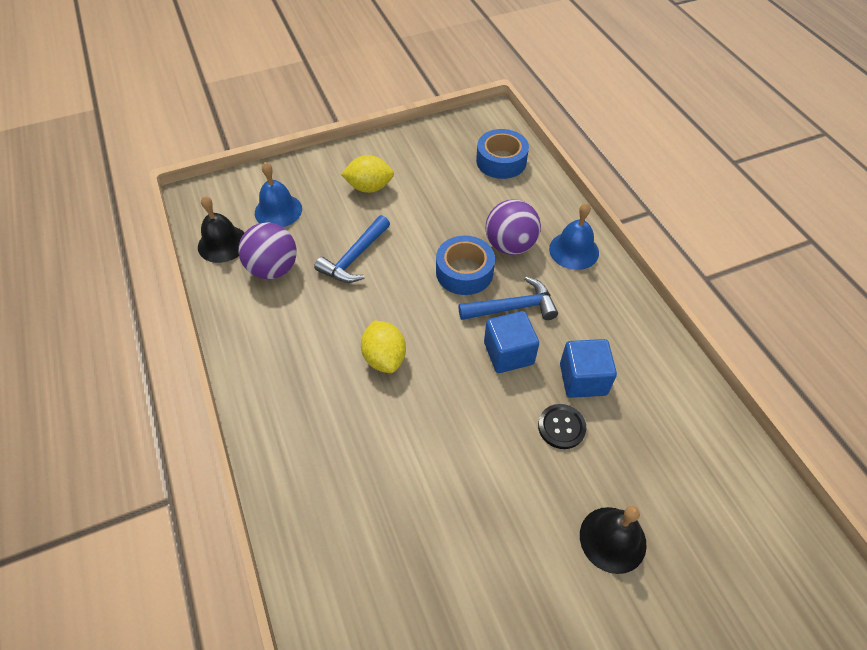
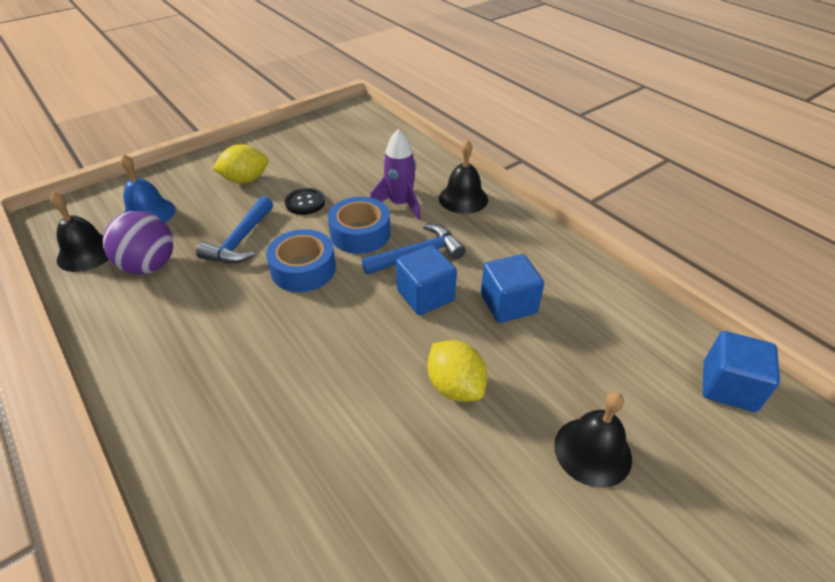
camera: 15 degrees left, 10 degrees down
(384, 358) = (292, 326): yellow lemon -> yellow lemon (455, 386)
(501, 161) = (373, 141): blue tape -> blue tape (303, 269)
(510, 245) = (400, 204): purple ball -> purple rocket
(561, 427) = (501, 352): black button -> black button (305, 202)
(574, 250) = (463, 198): blue bell -> black bell
(762, 512) = (728, 386): none -> blue cube

